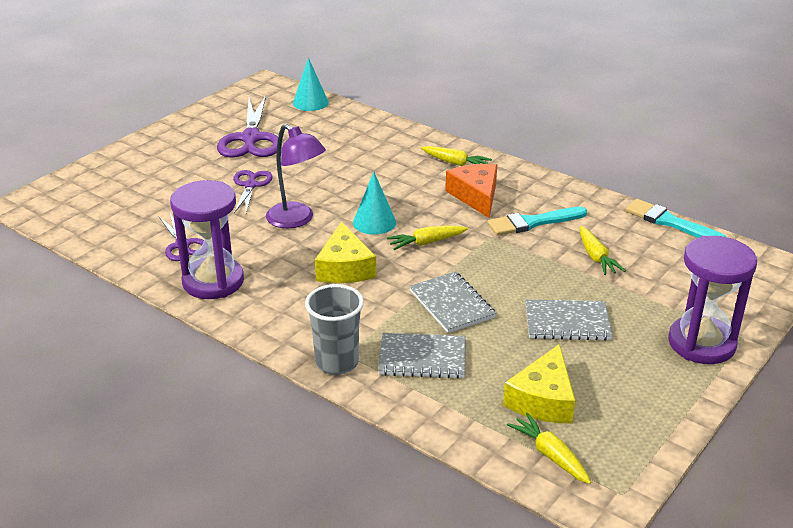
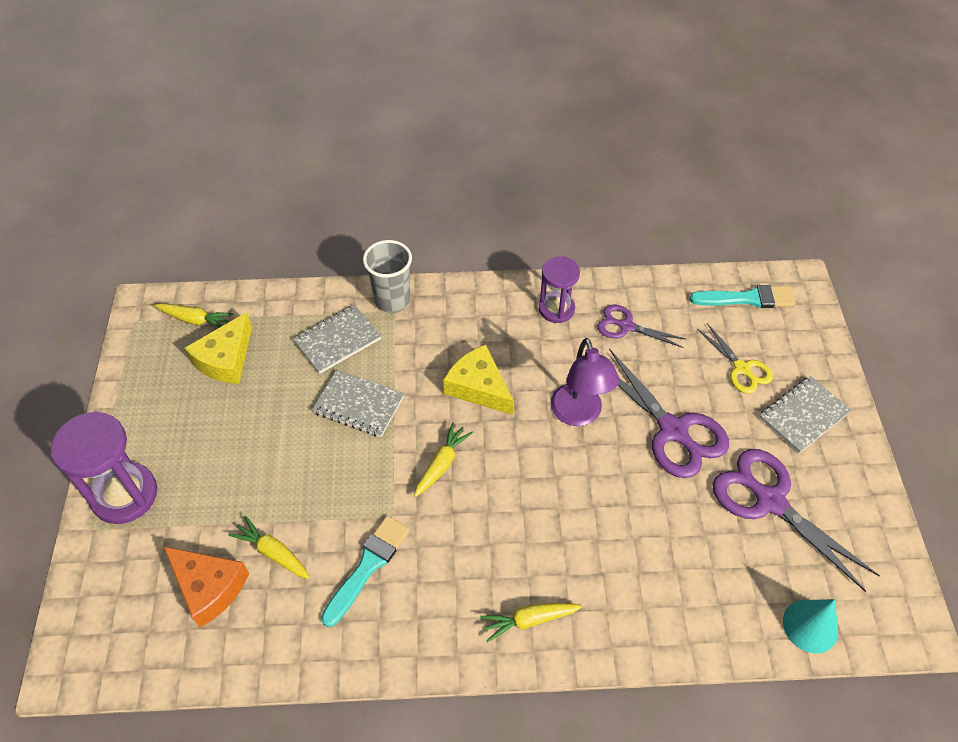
camera: 140 degrees right, 20 degrees up
(154, 188) = (741, 368): none -> yellow scissors
(213, 281) = (556, 309): purple hourglass -> purple hourglass, size x0.64
(250, 185) = (673, 430): purple scissors -> purple scissors, size x1.73
(297, 220) = (579, 414): purple lamp -> purple lamp turned 105 degrees counterclockwise
(374, 222) = (512, 459): turquoise cone -> none
(476, 196) = (457, 571): orange cheese -> orange cheese (209, 587)
(543, 399) = (226, 359): yellow cheese -> yellow cheese turned 135 degrees counterclockwise
(567, 322) = (251, 446): grey notebook -> grey notebook (803, 415)
(670, 222) = (224, 675): turquoise brush -> turquoise brush (747, 298)

